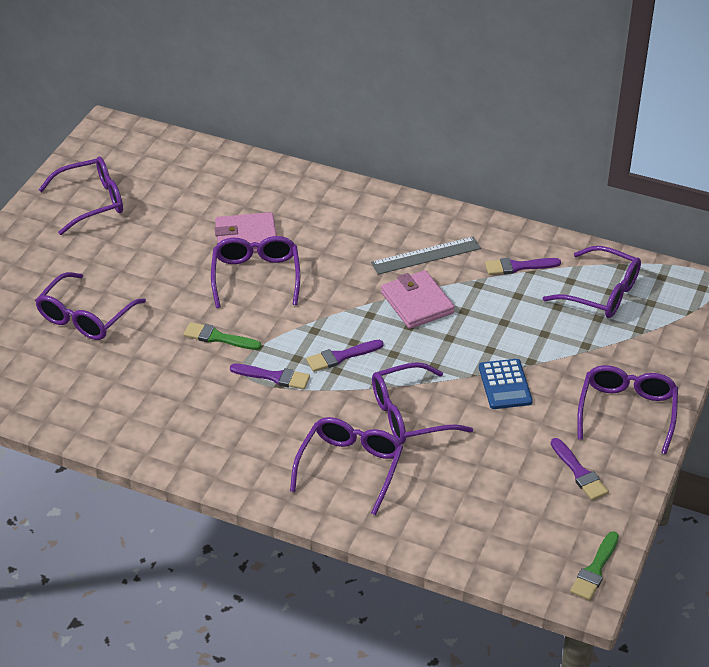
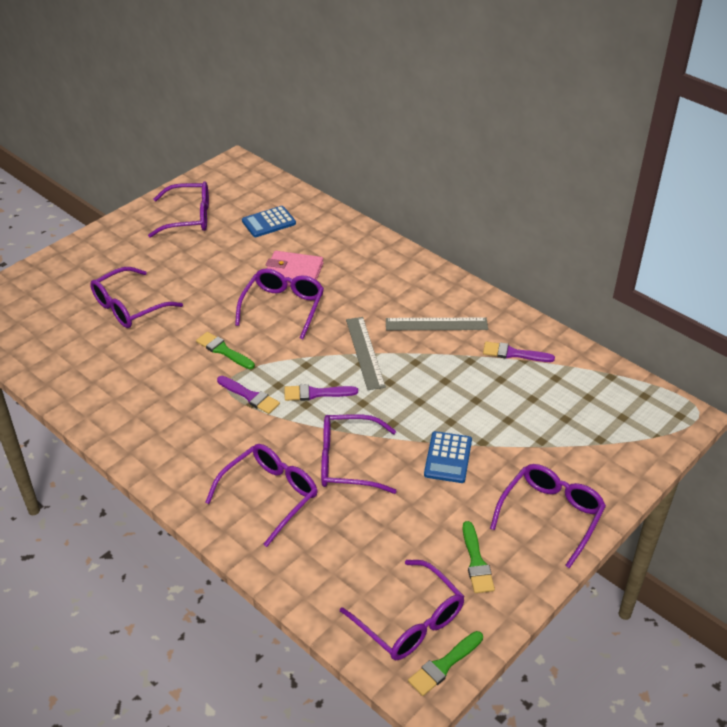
camera: 20 degrees right, 0 degrees up
(186, 187) = (268, 222): none -> blue calculator
(368, 302) = (365, 352): none -> grey ruler
(417, 303) = (407, 363): pink wallet -> none
(579, 472) = (476, 562): purple brush -> green brush
(602, 293) = (580, 396): purple glasses -> purple glasses (410, 621)

